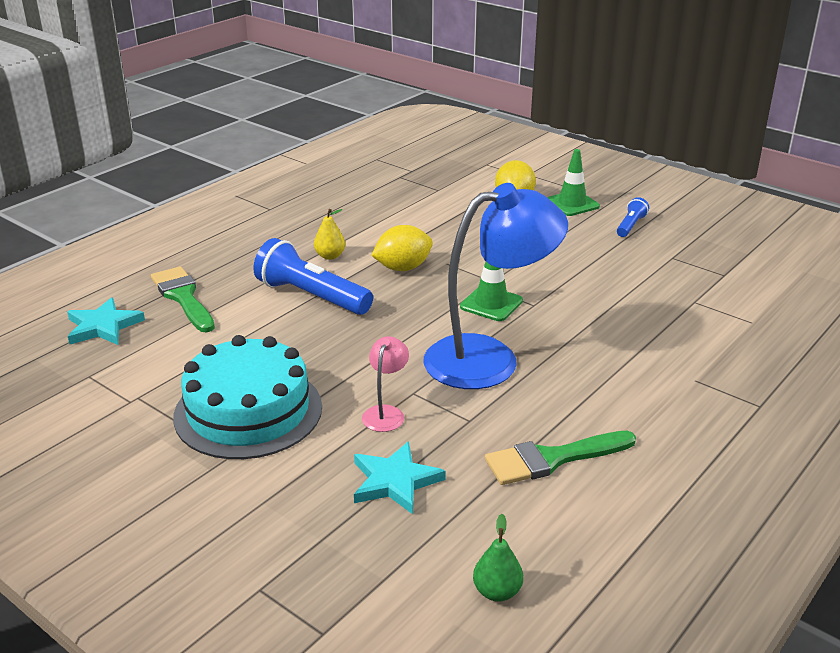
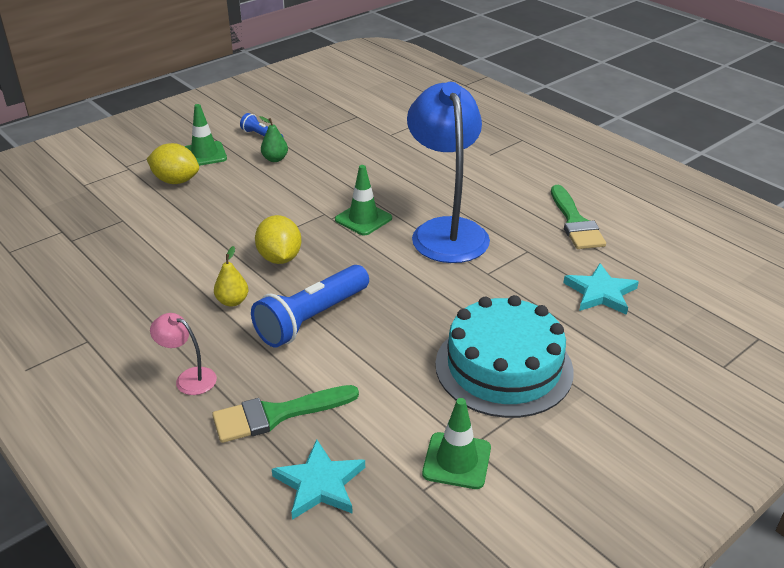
camera: 80 degrees left, 5 degrees up
(119, 390) = (456, 461): none -> green traffic cone
(386, 413) = (514, 289): pink lamp -> pink lamp (189, 378)
(497, 592) = (707, 262): green pear -> green pear (275, 159)

